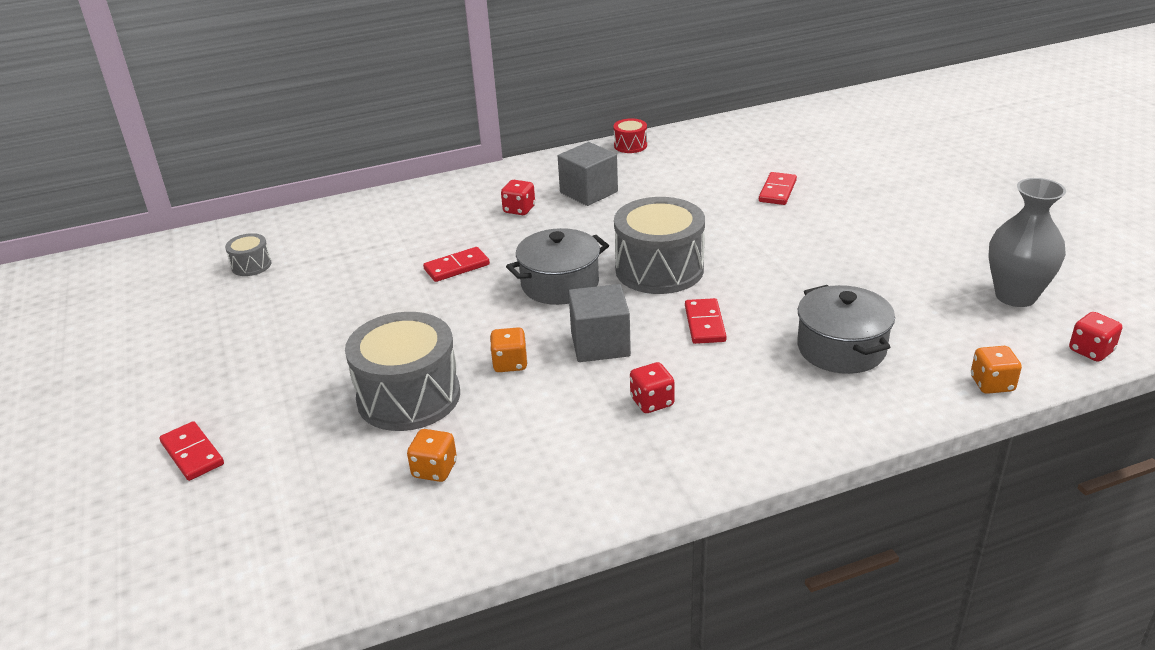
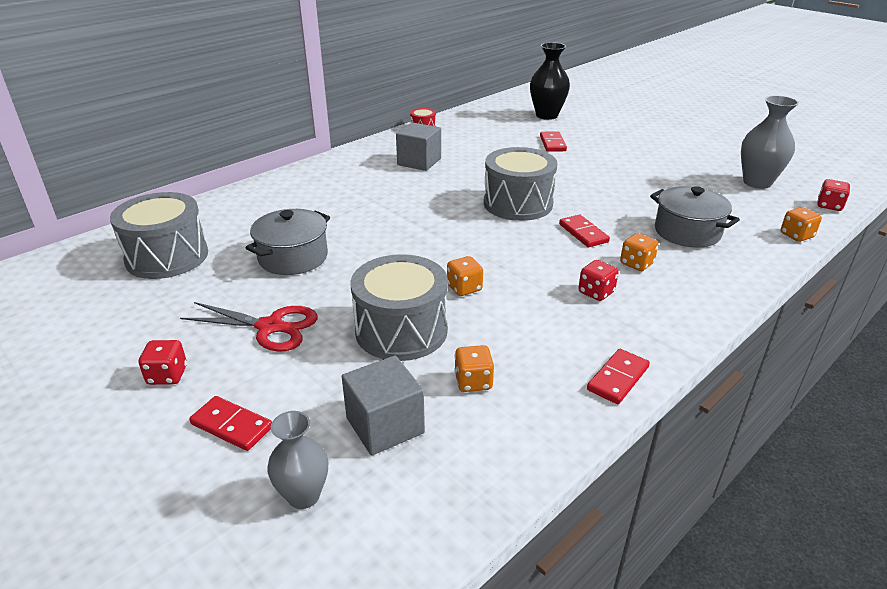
camera: 25 degrees left, 0 degrees up
(205, 534) = (303, 495): none -> grey vase
(251, 265) = (167, 257): grey drum -> grey drum, size x2.16
(291, 363) = (270, 327): none -> red scissors
(456, 267) = (358, 227): red domino -> red domino (617, 378)
(519, 209) = (375, 180): red dice -> red dice (167, 375)
(560, 284) = (453, 226): grey pot -> grey pot (293, 257)
(600, 344) = (521, 261): grey cube -> grey cube (385, 425)
(734, 377) = (636, 264): none -> orange dice
(807, 147) = (546, 115): none -> black vase

